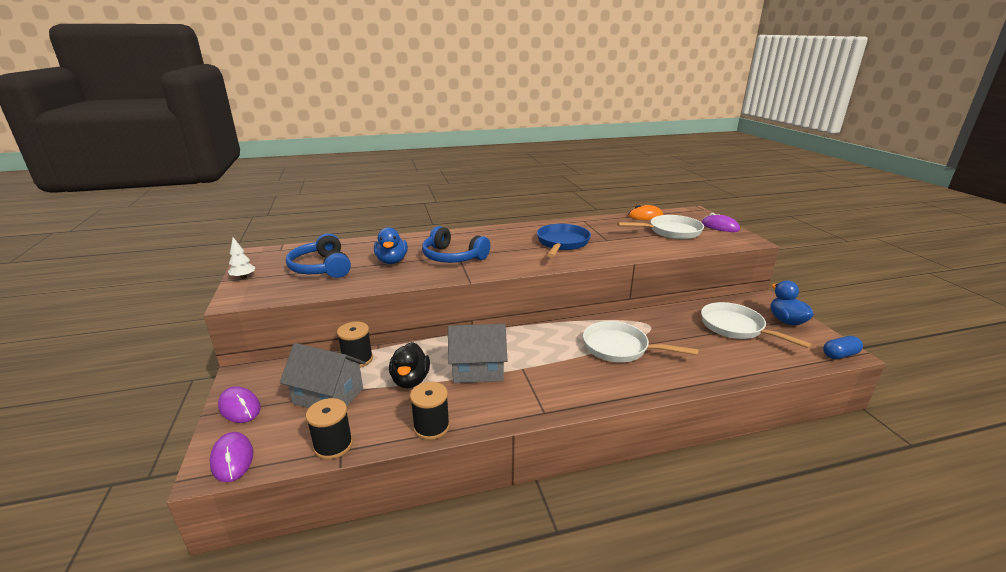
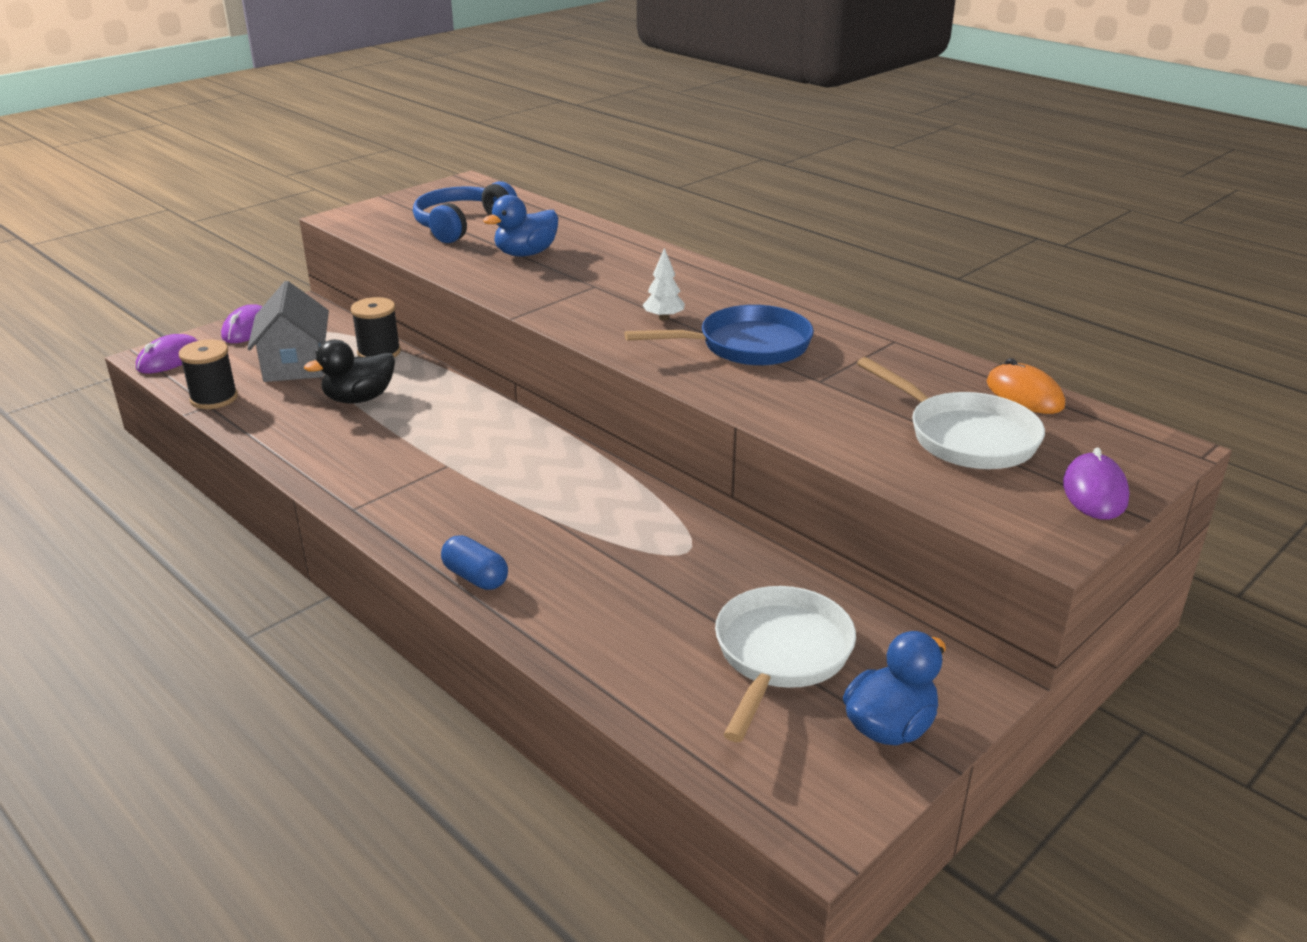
camera: 60 degrees right, 5 degrees up
(243, 277) = (396, 201): white tree -> white tree (663, 318)
(431, 427) = (276, 441): black spool -> none
(453, 257) = (585, 284): blue headphones -> none
(478, 370) = (417, 434): grey house -> none
(620, 348) = (576, 535): white pan -> none
(840, 355) = (795, 818): blue capsule -> blue capsule (475, 577)

